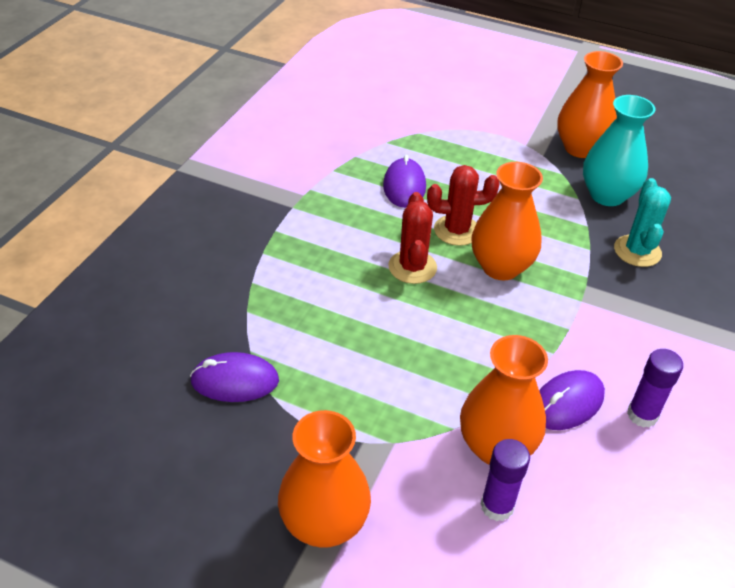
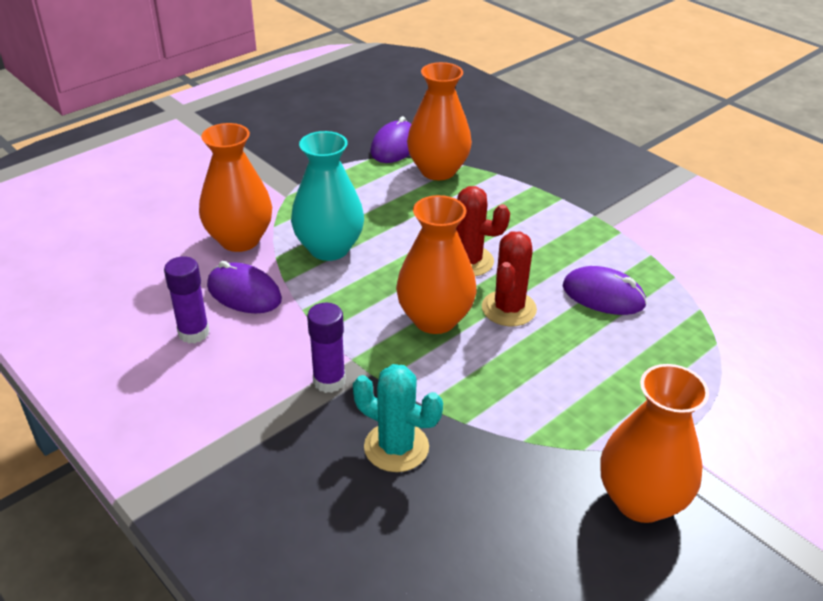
camera: 115 degrees right, 5 degrees down
(324, 524) = (251, 154): orange vase -> orange vase (438, 170)
(497, 506) = (195, 223): purple glue stick -> purple glue stick (329, 381)
(567, 403) = (244, 293): purple mouse -> purple mouse turned 45 degrees counterclockwise
(607, 195) = (517, 474): turquoise vase -> turquoise vase (329, 248)

